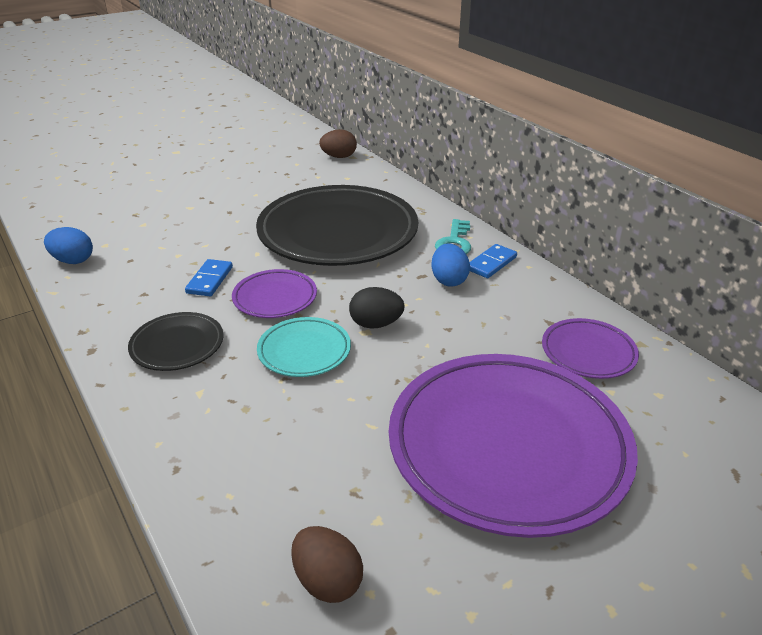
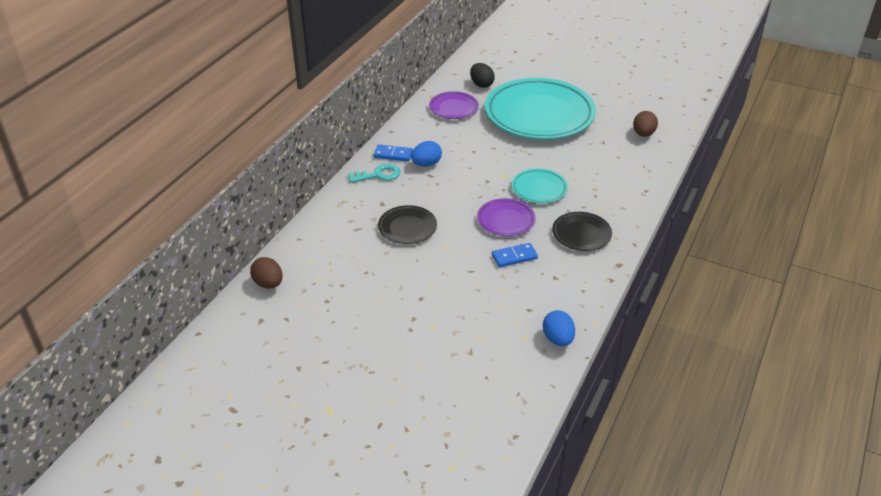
camera: 120 degrees left, 5 degrees up
(338, 233) = (407, 227): black plate -> black plate, size x0.46
(376, 324) = (493, 175): black egg -> black egg (481, 84)
(508, 447) = (539, 115): purple plate -> turquoise plate

